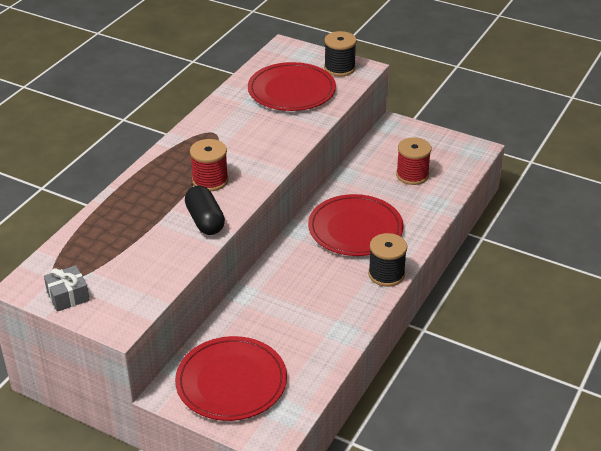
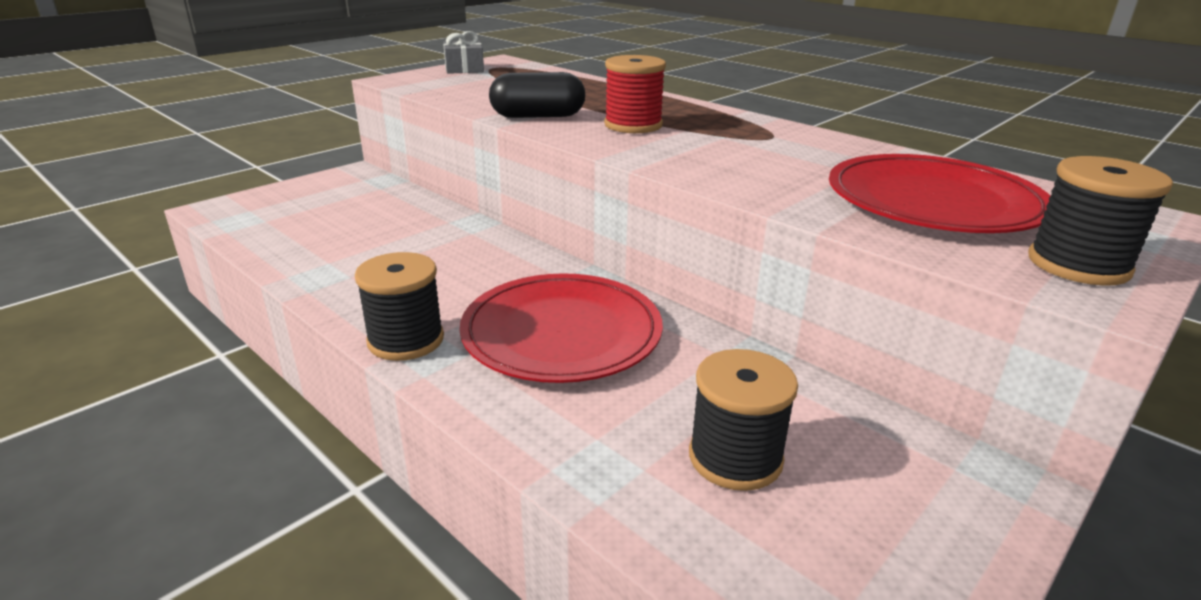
camera: 105 degrees right, 10 degrees down
(231, 382) = (327, 199): red plate -> none
(412, 175) = (735, 458): red spool -> black spool

